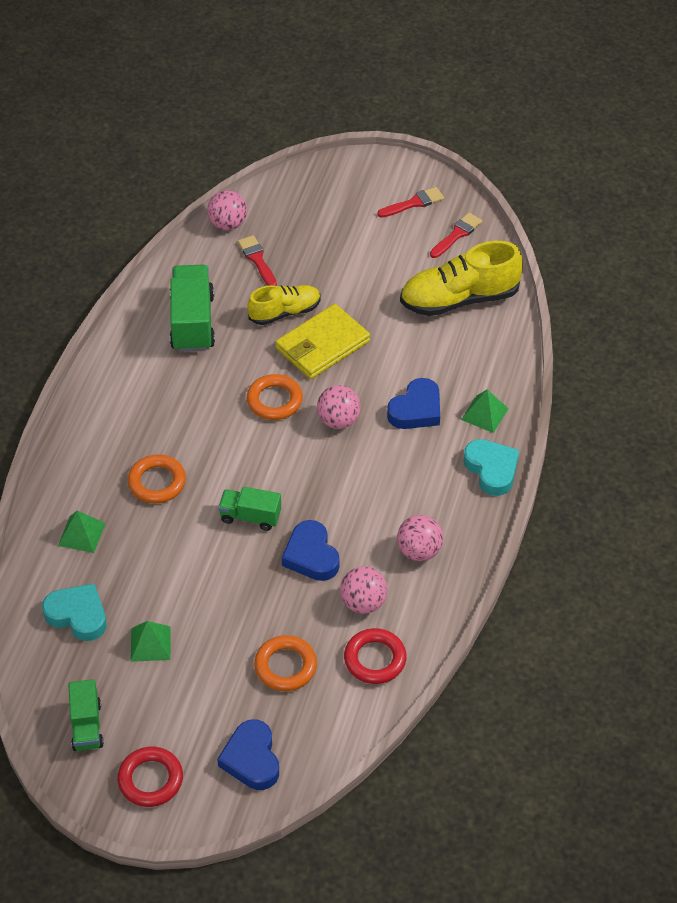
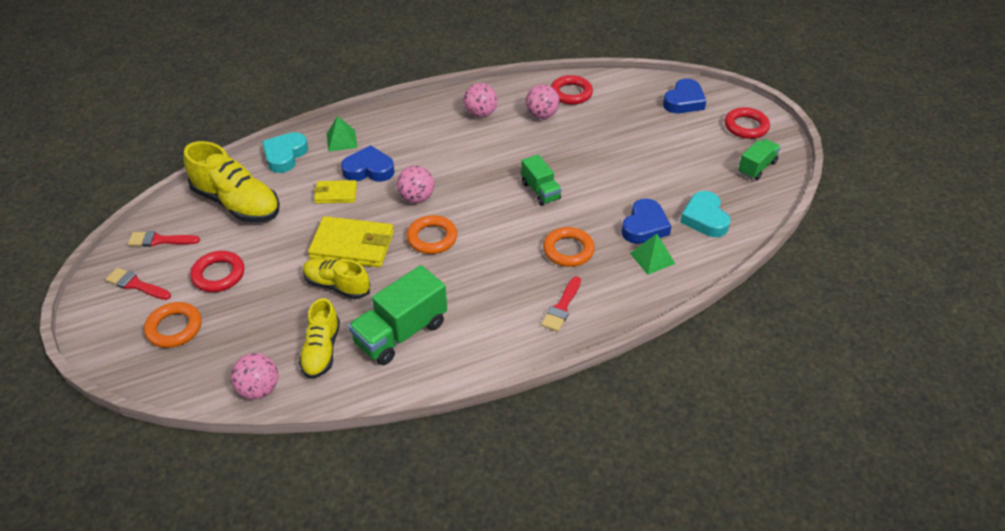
camera: 130 degrees left, 5 degrees down
(150, 643) = (678, 176): green pyramid -> none
(226, 271) = (321, 350): none -> yellow shoe
(257, 259) = (289, 340): red brush -> red brush (562, 307)
(285, 666) = (618, 120): orange ring -> orange ring (174, 328)
(311, 555) = (536, 150): blue heart -> blue heart (644, 226)
(375, 251) = (218, 275): none -> red ring
(404, 369) = (336, 194): none -> yellow wallet
(491, 469) = (386, 117): turquoise heart -> turquoise heart (285, 155)

